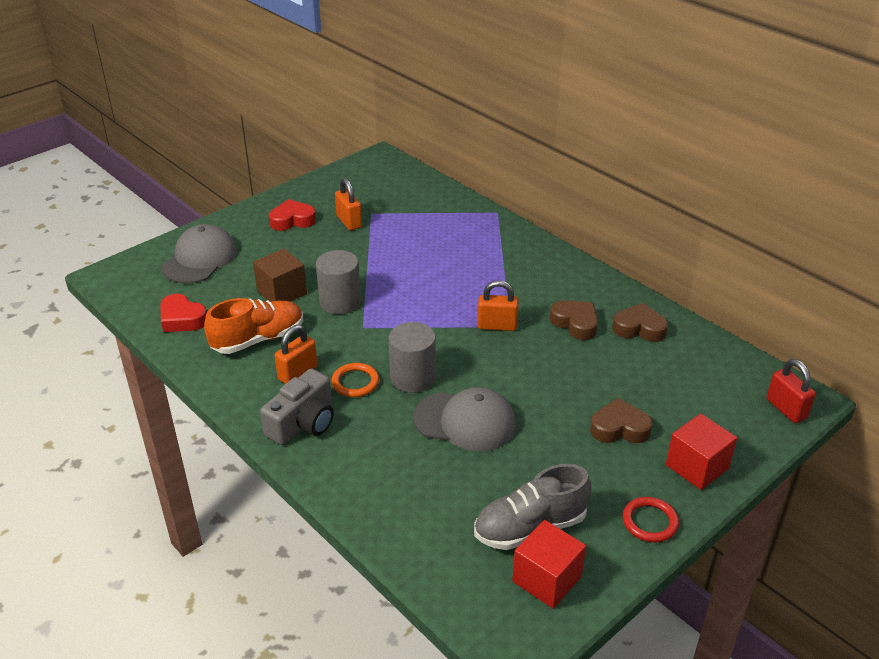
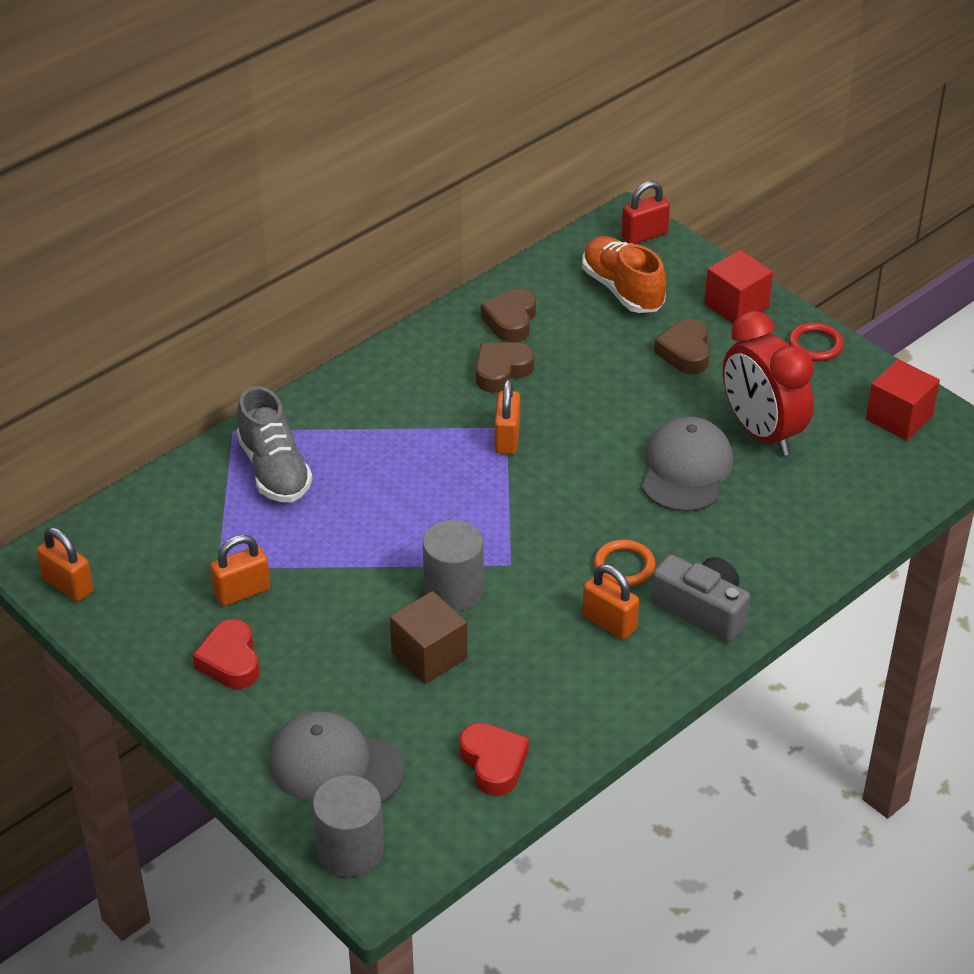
camera: 90 degrees left, 5 degrees up
(182, 319) = (493, 763): red heart -> red heart turned 60 degrees counterclockwise
(258, 339) = (540, 670): orange shoe -> orange shoe (622, 290)
(361, 167) = (68, 585): none -> orange padlock
(413, 378) = (612, 514): grey cylinder -> grey cylinder (350, 850)
(515, 472) = (761, 432): none -> red clock
(530, 527) = (836, 425): grey shoe -> grey shoe (274, 470)

